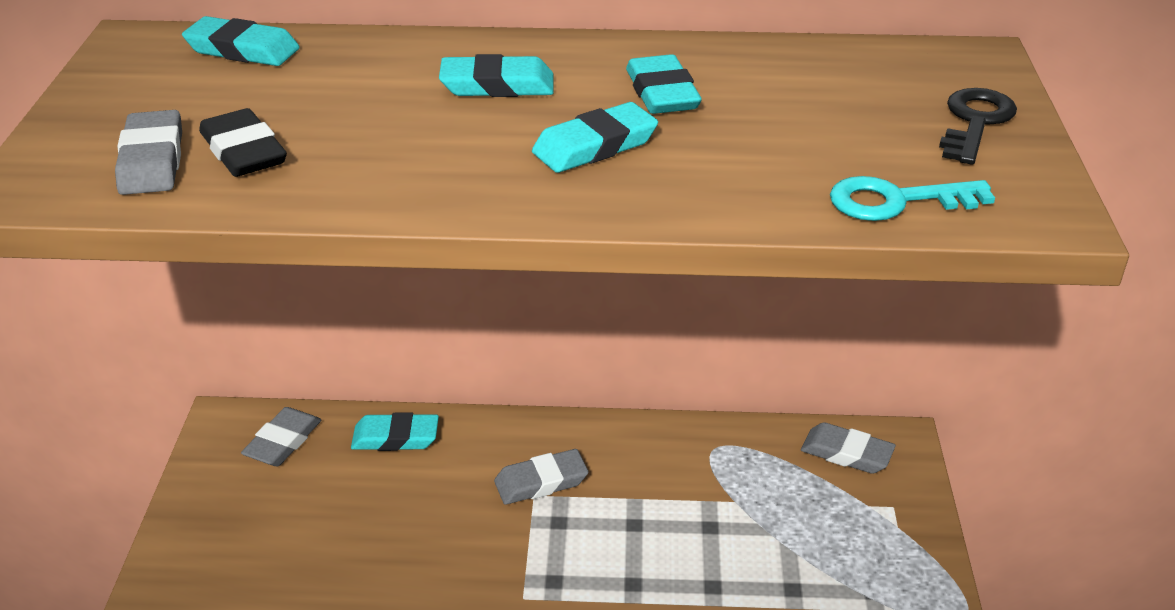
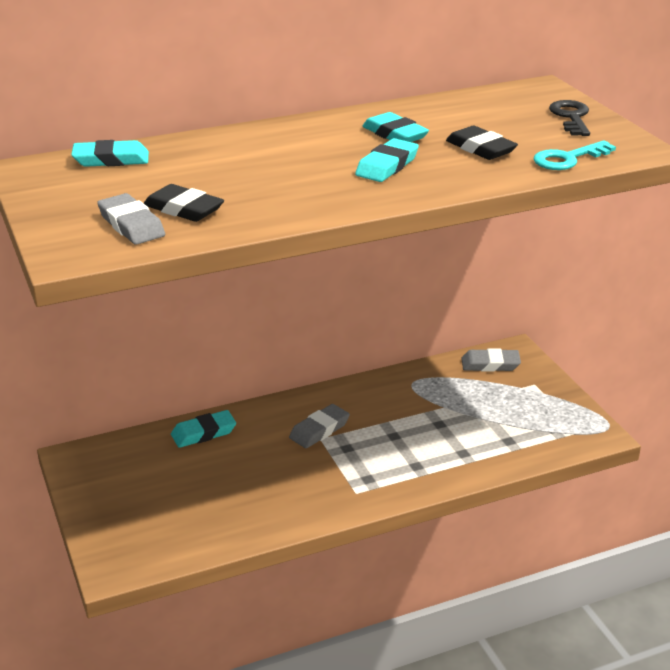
camera: 25 degrees left, 5 degrees down
(283, 442) = (126, 457): grey eraser -> none
(497, 85) = (296, 148): turquoise eraser -> none
(769, 148) = (480, 148): none -> black eraser

